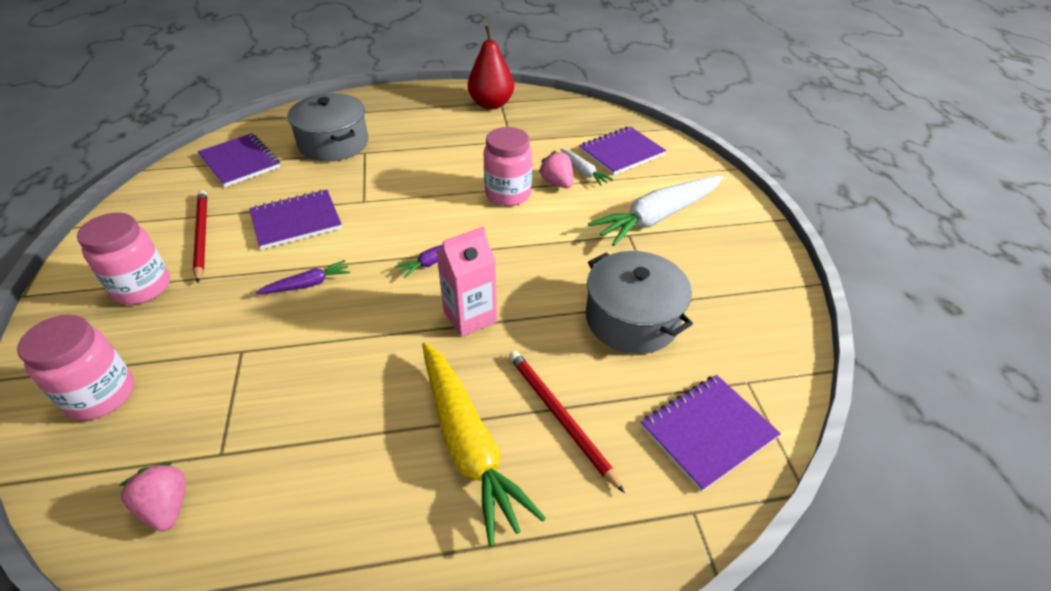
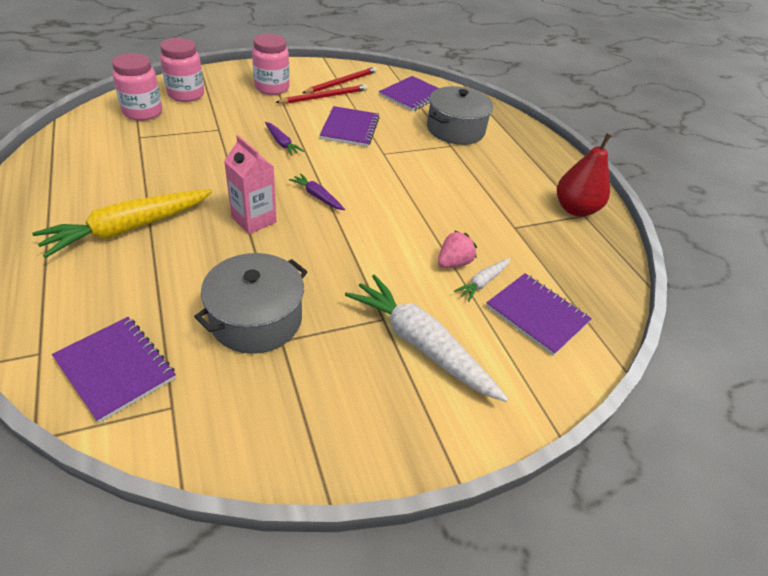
camera: 75 degrees right, 0 degrees up
(166, 506) = (107, 128): pink strawberry -> none
(296, 221) = (350, 128): purple notebook -> purple notebook turned 45 degrees clockwise
(508, 194) = (422, 230): pink jar -> pink jar (143, 112)
(560, 417) = (146, 274): red pencil -> red pencil (342, 83)

